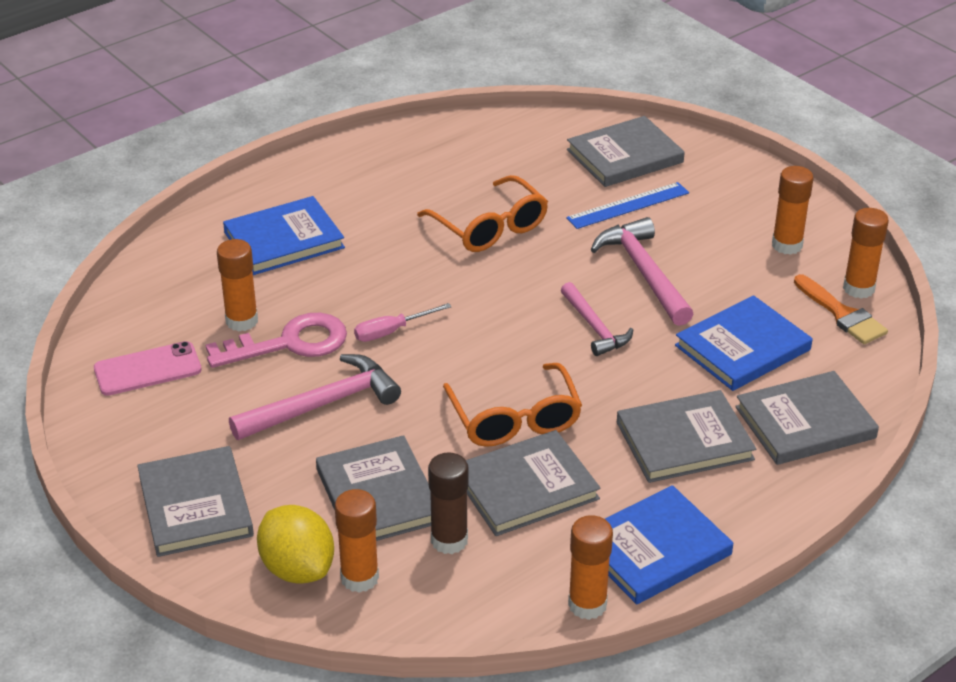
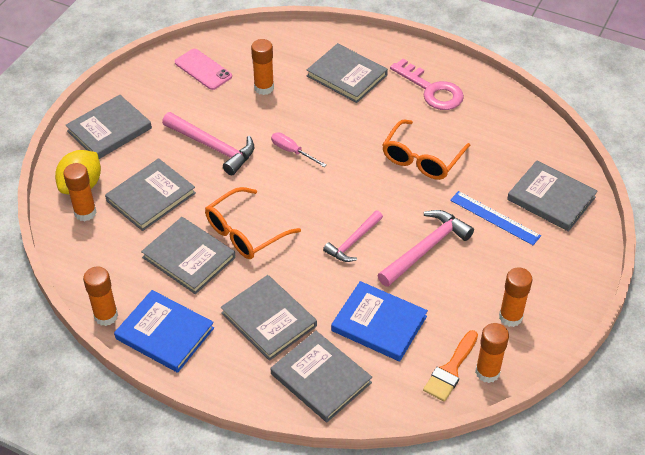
camera: 65 degrees right, 10 degrees up
(284, 240) = (347, 75): blue book -> grey book
(290, 343) = (256, 114): pink key -> pink key (431, 90)
(449, 540) = (130, 239): brown glue stick -> none

